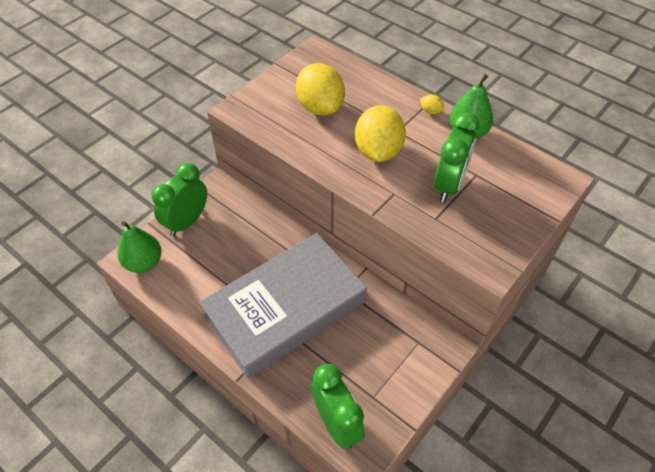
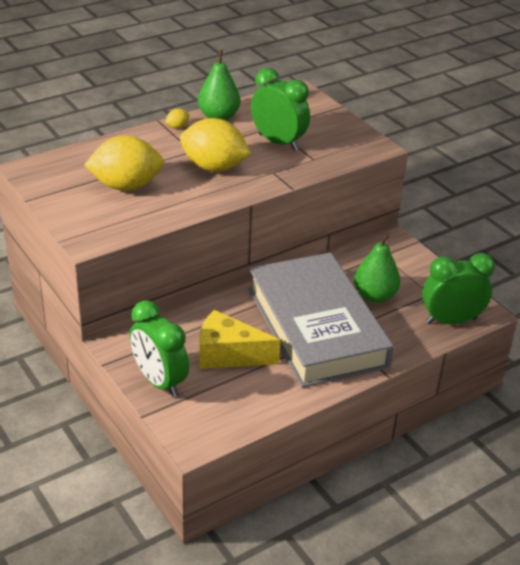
camera: 75 degrees left, 15 degrees down
(144, 263) = (205, 428): green pear -> green pear (374, 296)
(229, 255) = (228, 354): none -> yellow cheese

